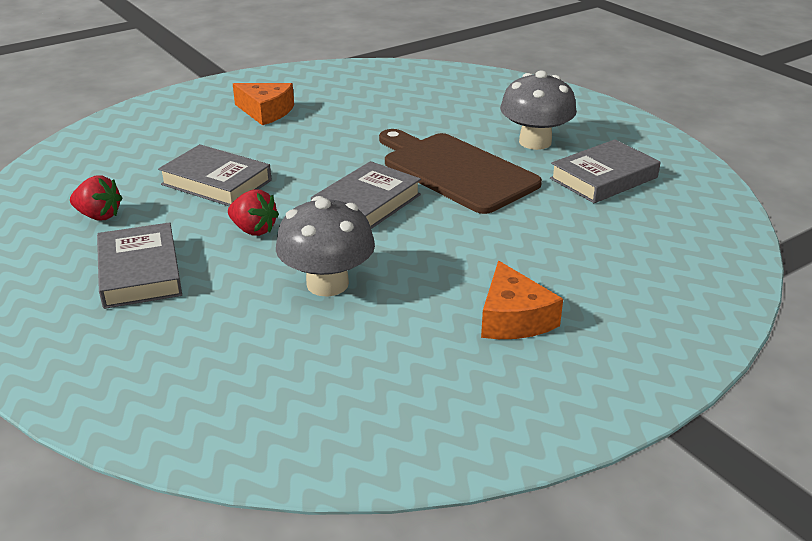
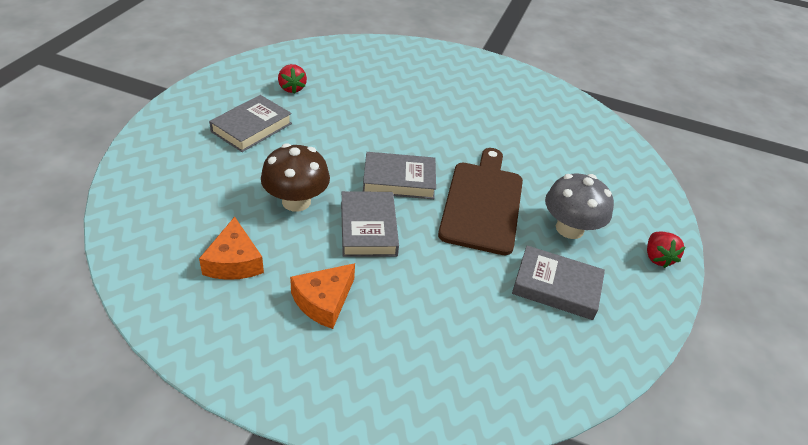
camera: 50 degrees right, 10 degrees up
(216, 182) = (364, 111): grey book -> grey book (368, 228)
(253, 230) = (327, 148): red strawberry -> red strawberry (657, 258)
(266, 112) = (466, 91): orange cheese -> orange cheese (234, 262)
(327, 284) = (296, 201): grey mushroom -> brown mushroom

